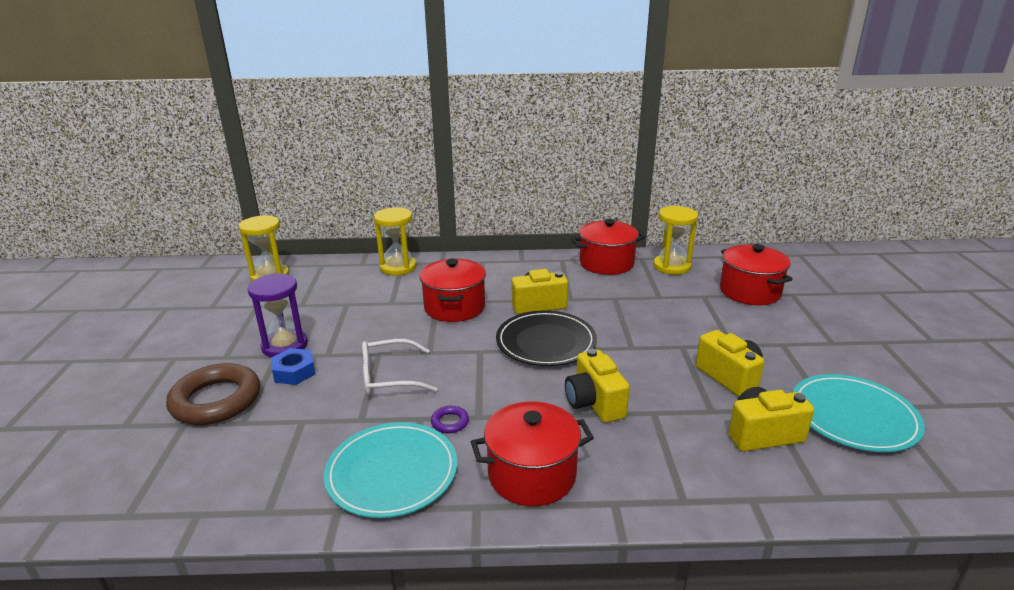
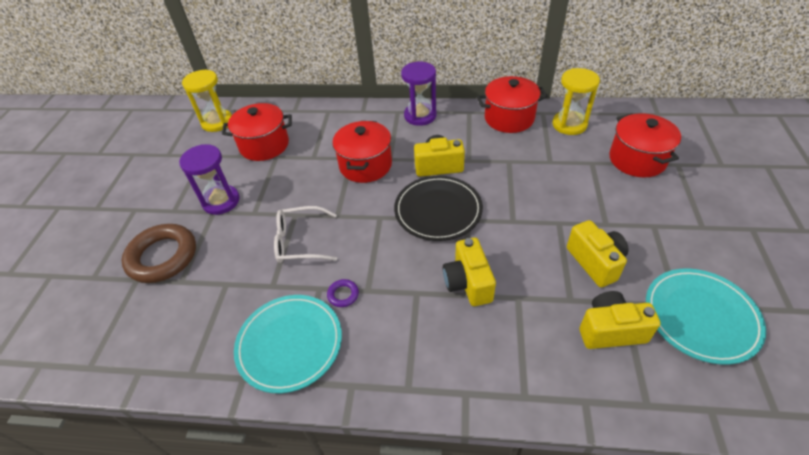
camera: 10 degrees right, 20 degrees up
(294, 372) = (225, 230): blue nut -> none
(398, 267) = (324, 116): yellow hourglass -> none
(508, 264) = (420, 116): none -> purple hourglass
(532, 475) = (401, 357): red pot -> red pot (264, 145)

